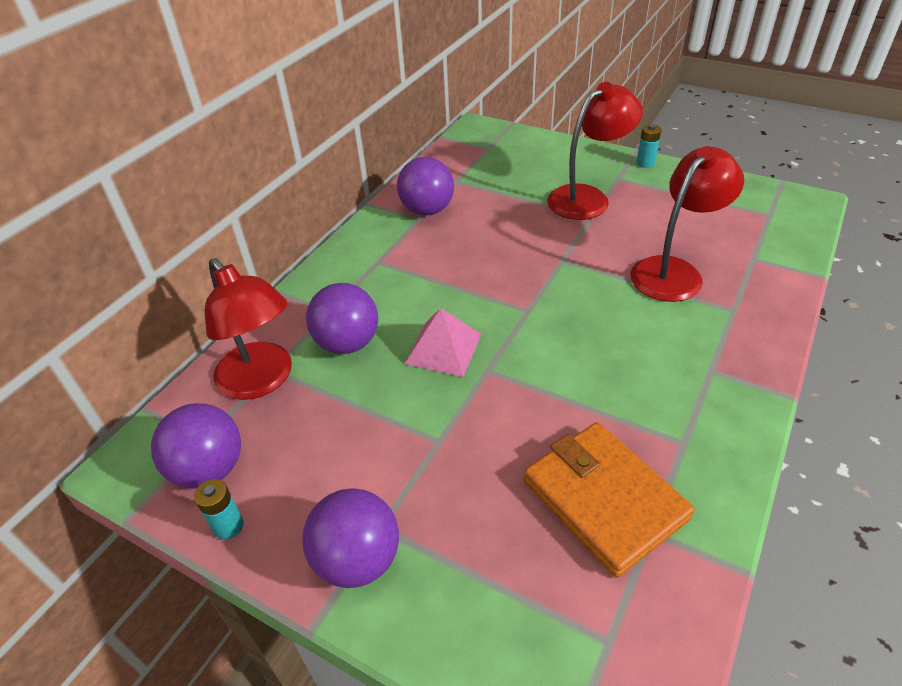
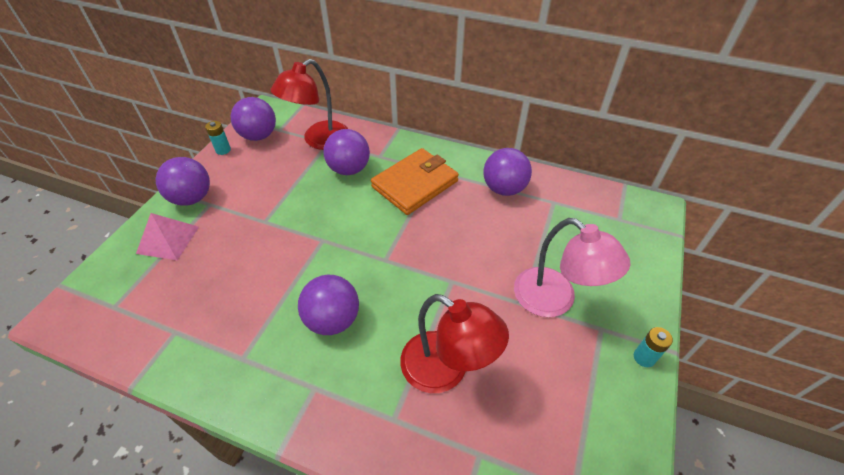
camera: 80 degrees right, 5 degrees up
(443, 348) = (343, 215): pink pyramid -> pink pyramid (168, 239)
(587, 198) = (555, 300): red lamp -> pink lamp
(604, 499) = (204, 306): orange wallet -> orange wallet (415, 184)
(619, 356) = (333, 319): none -> purple ball

